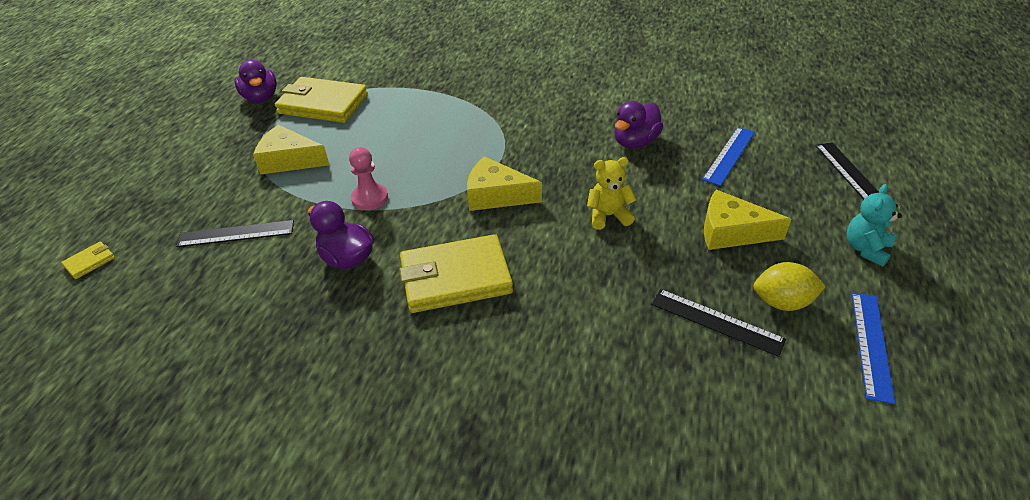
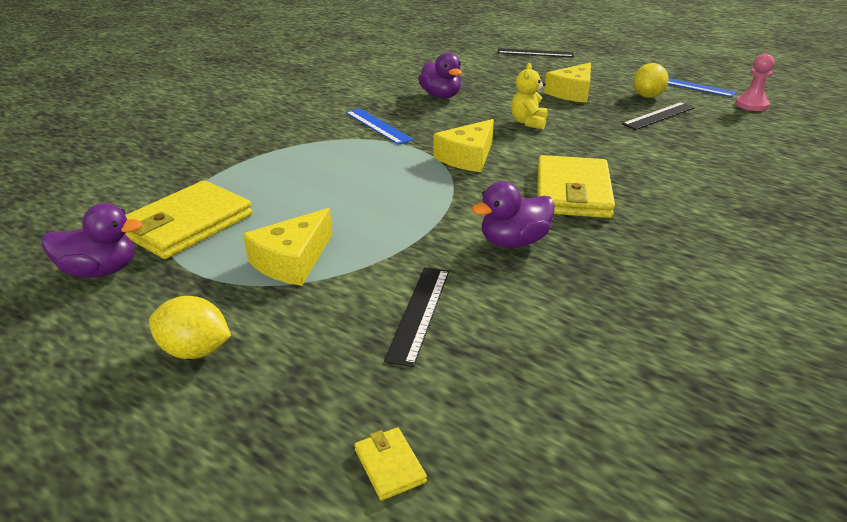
camera: 70 degrees left, 10 degrees down
(187, 160) = (195, 351): none -> yellow lemon
(370, 198) = (420, 217): pink pawn -> pink pawn (751, 105)
(729, 155) = (486, 74): blue ruler -> blue ruler (378, 126)
(865, 249) = (608, 67): turquoise teddy bear -> none

